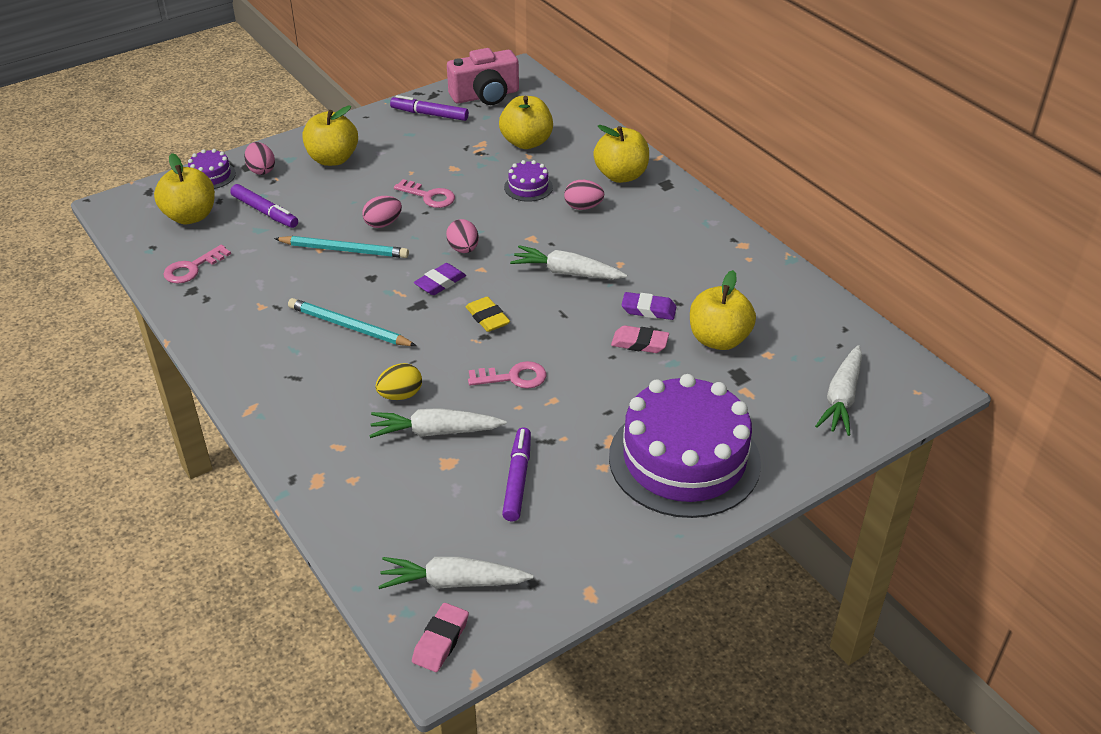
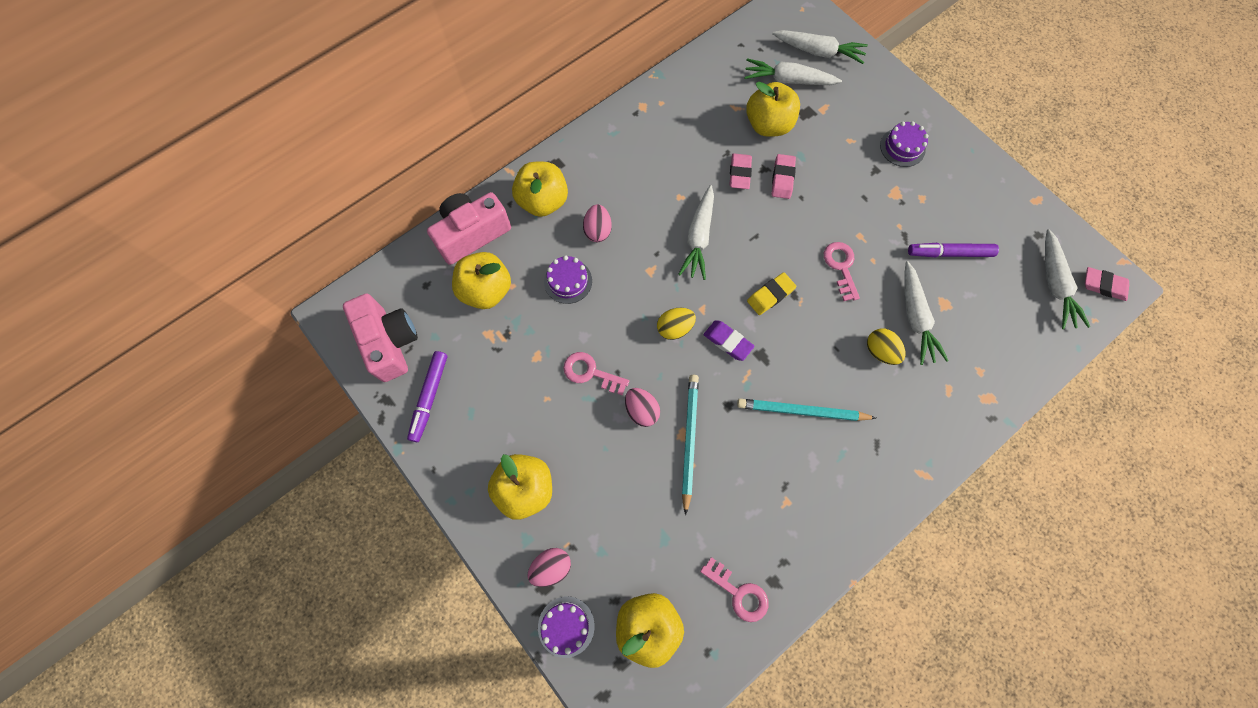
camera: 95 degrees left, 30 degrees up
(265, 212) = (632, 540): purple marker -> none
(349, 327) = (802, 411): turquoise pencil -> turquoise pencil turned 75 degrees clockwise
(429, 196) = (590, 372): pink key -> pink key turned 90 degrees counterclockwise
(463, 249) = (675, 328): pink egg -> yellow egg
(587, 135) = (472, 234): none -> pink camera
(648, 310) = (739, 173): purple eraser -> pink eraser
(684, 459) = (902, 147): purple cake -> purple cake, size x0.41
(790, 364) = (788, 80): none -> white carrot

